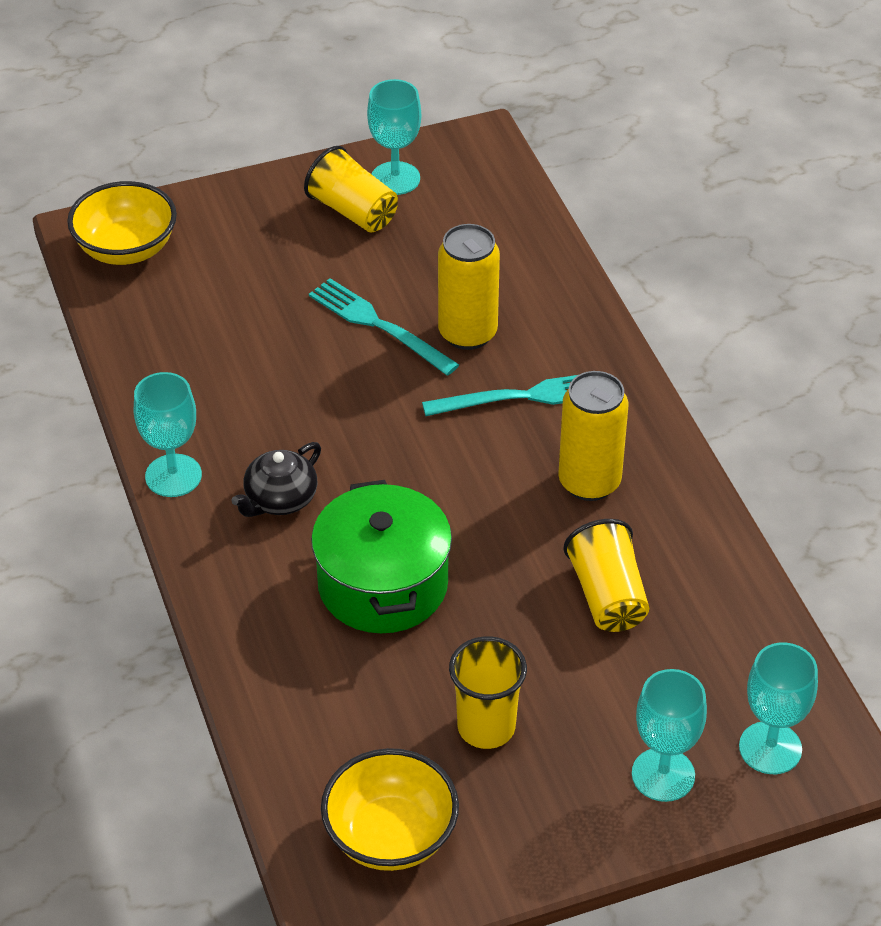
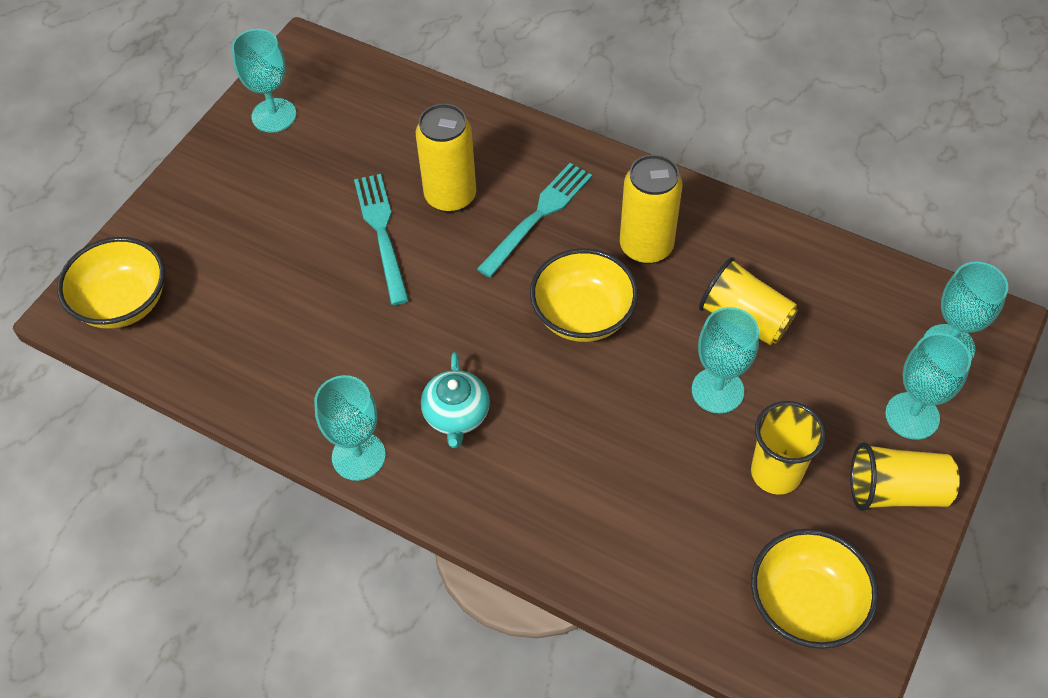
camera: 40 degrees left, 10 degrees up
(280, 499) = (456, 415): black teapot -> turquoise teapot
(353, 211) = (269, 160): yellow cup -> yellow cup (895, 491)
(378, 325) = (382, 233): turquoise fork -> turquoise fork turned 75 degrees clockwise
(383, 584) = (597, 423): green pot -> none
(469, 497) = (583, 315): none -> yellow bowl
(514, 632) = (717, 390): none -> turquoise goblet

